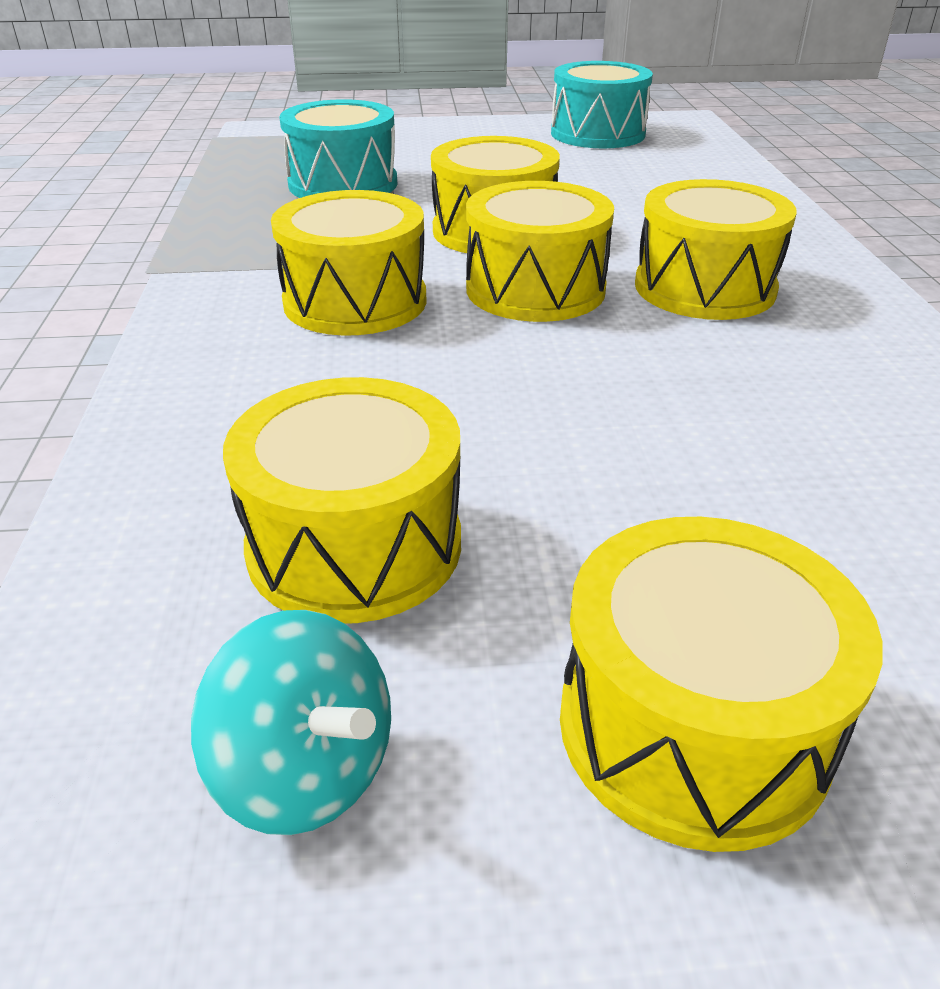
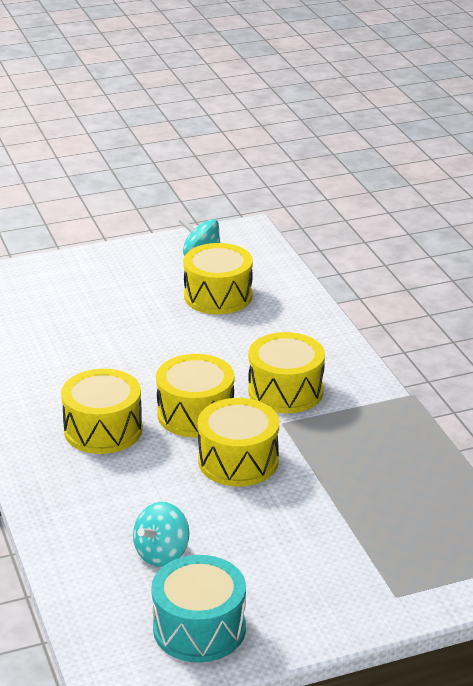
camera: 165 degrees right, 5 degrees down
(343, 184) = (373, 499): turquoise drum -> none
(626, 173) = (162, 554): none -> turquoise spinning top
(693, 726) = (112, 274): yellow drum -> none

